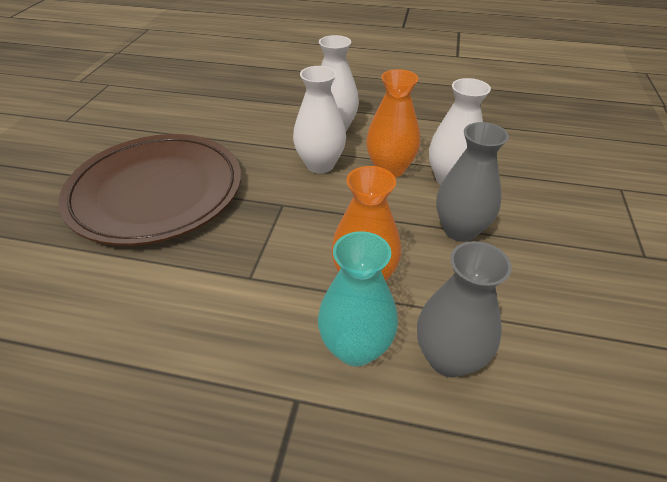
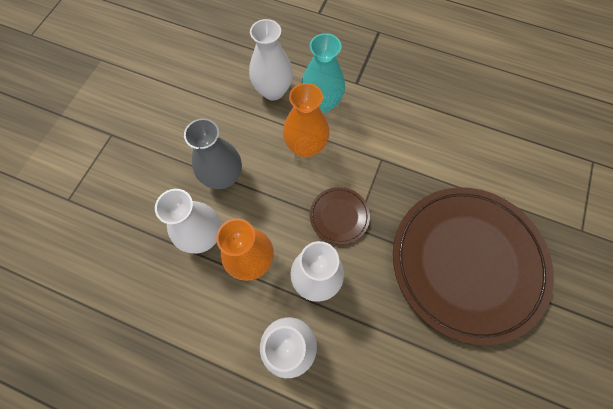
camera: 170 degrees left, 25 degrees up
(303, 212) = (339, 216): none -> brown plate
(448, 358) = (273, 90): grey vase -> white vase

